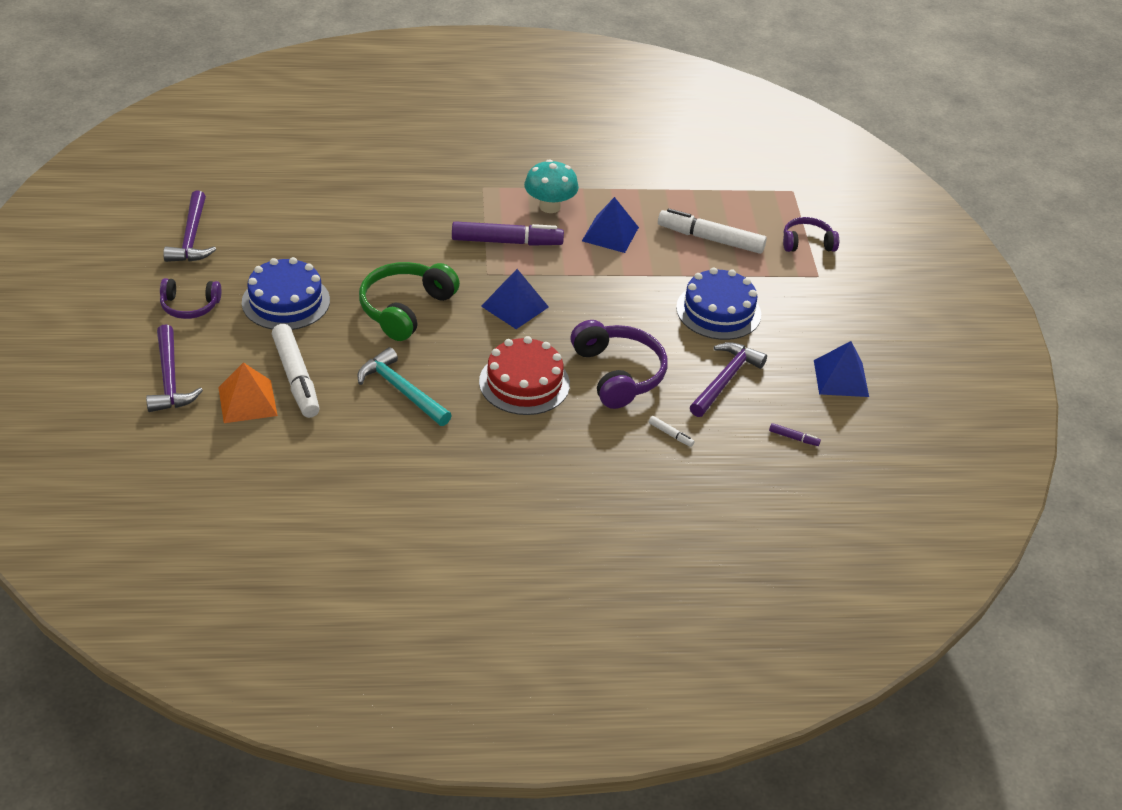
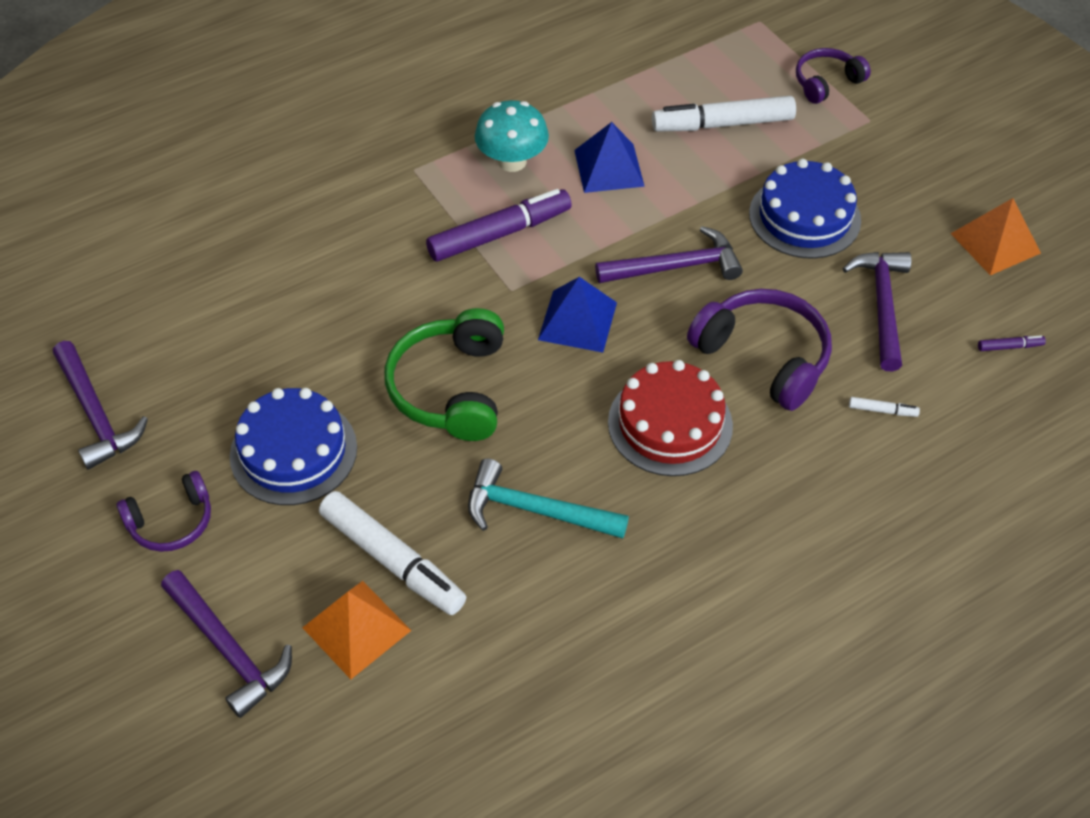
camera: 25 degrees left, 10 degrees up
(605, 304) = (676, 267): none -> purple hammer
(841, 378) = (995, 243): blue pyramid -> orange pyramid

